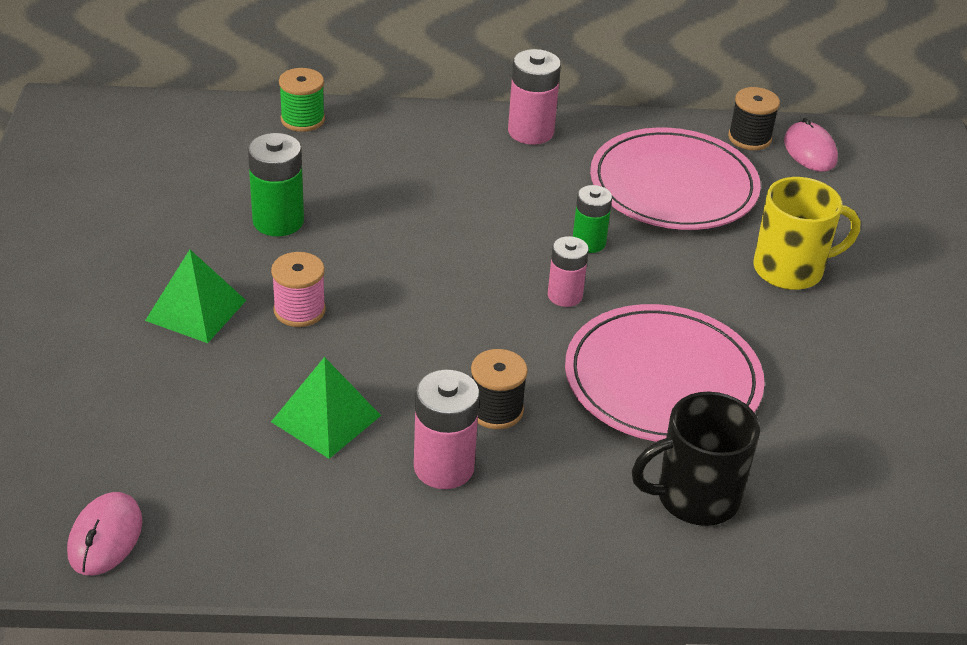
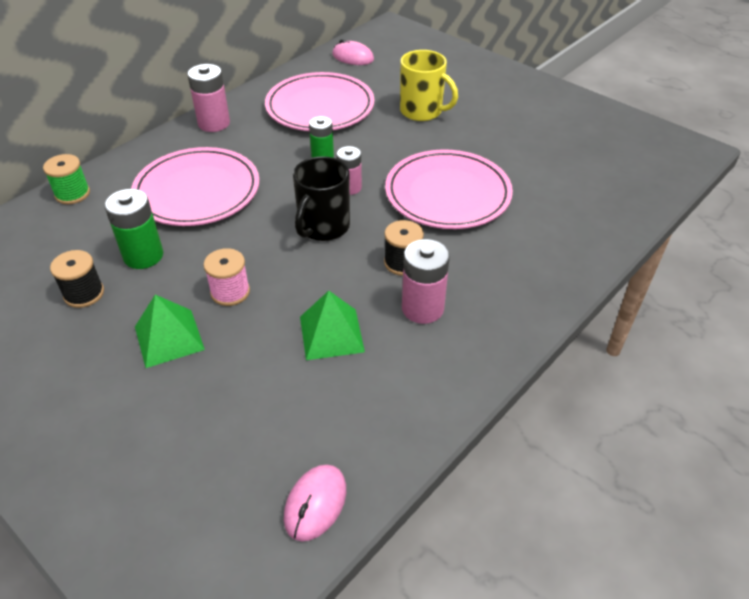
camera: 45 degrees left, 5 degrees up
(105, 537) = (315, 504): pink mouse -> pink mouse turned 60 degrees clockwise
(411, 193) = (197, 191): none -> pink plate
(695, 497) = (536, 232): black mug -> black mug (323, 227)
(749, 138) = (320, 66): black spool -> black spool (84, 294)
(790, 270) = (422, 111): yellow mug -> yellow mug turned 90 degrees clockwise

